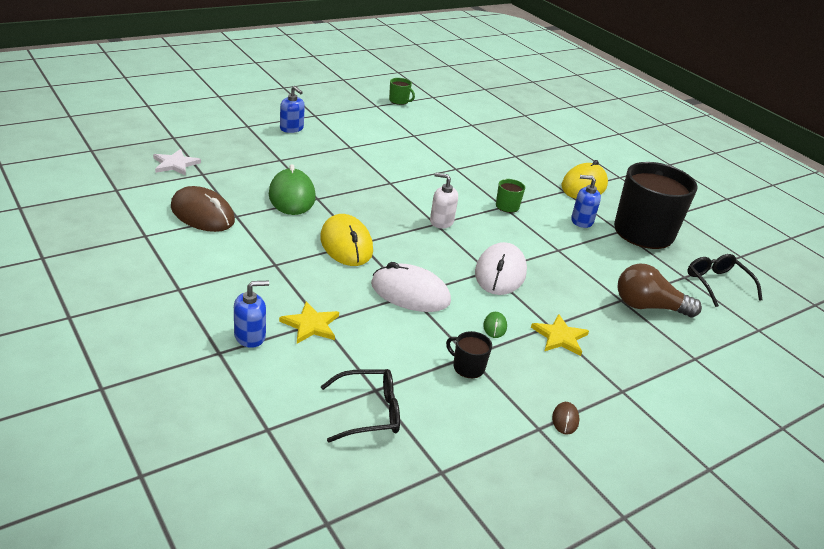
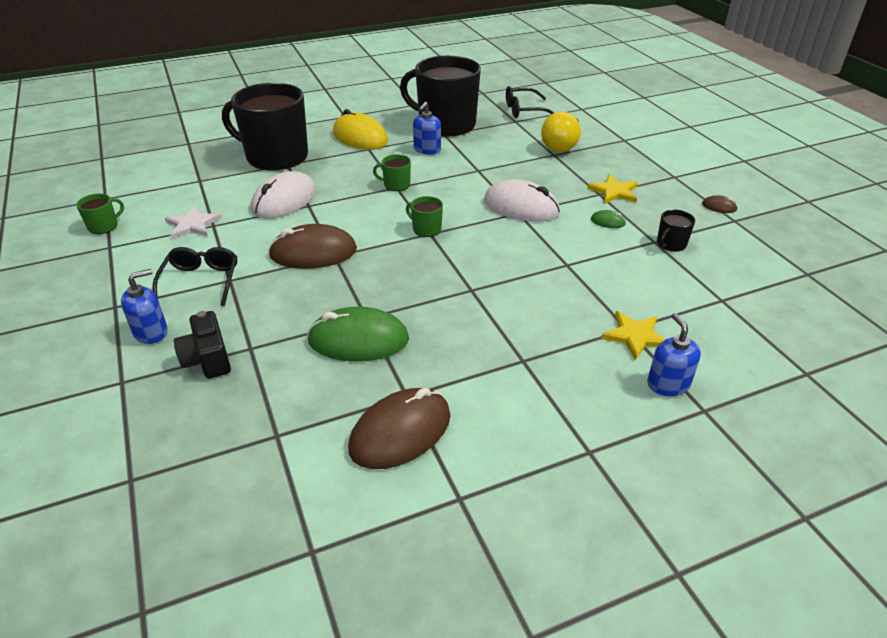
camera: 75 degrees left, 5 degrees up
(175, 164) = (236, 471): white star -> white star (193, 225)
(268, 147) = (208, 359): none -> black camera
(346, 244) = (475, 300): yellow mouse -> none
(369, 412) = (755, 306): black glasses -> black glasses (201, 281)
(391, 174) = (313, 253): none -> brown mouse
(410, 293) = (564, 264): white mouse -> white mouse (284, 200)
(441, 221) = (426, 229): white soap dispenser -> green mug
(525, 150) = (275, 156): none -> black mug
(648, 307) = (561, 144): brown light bulb -> yellow light bulb

